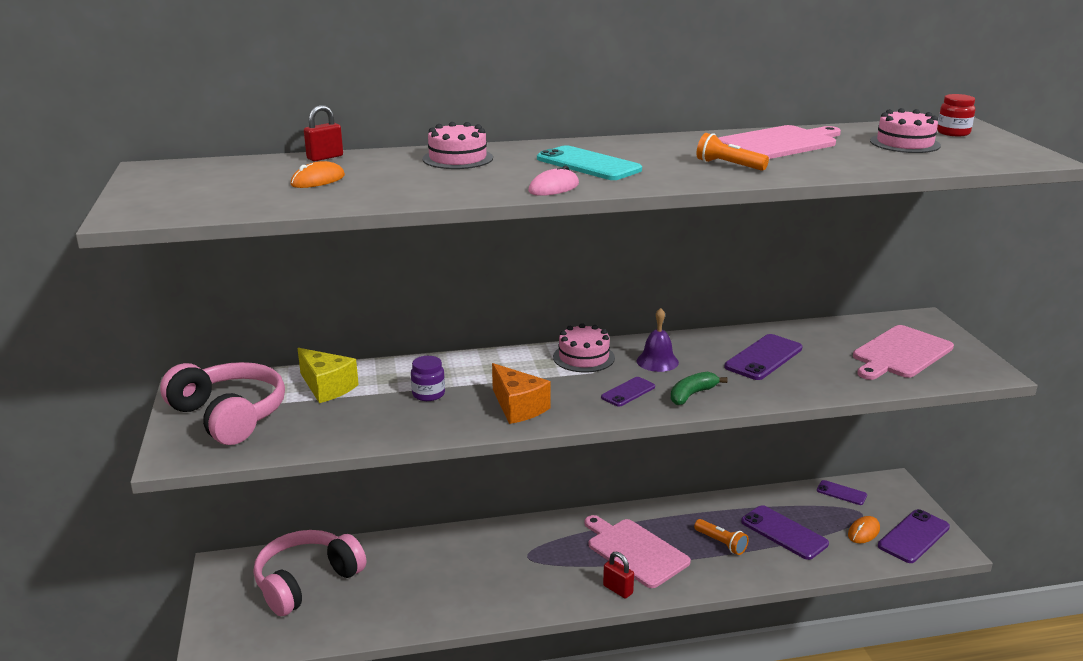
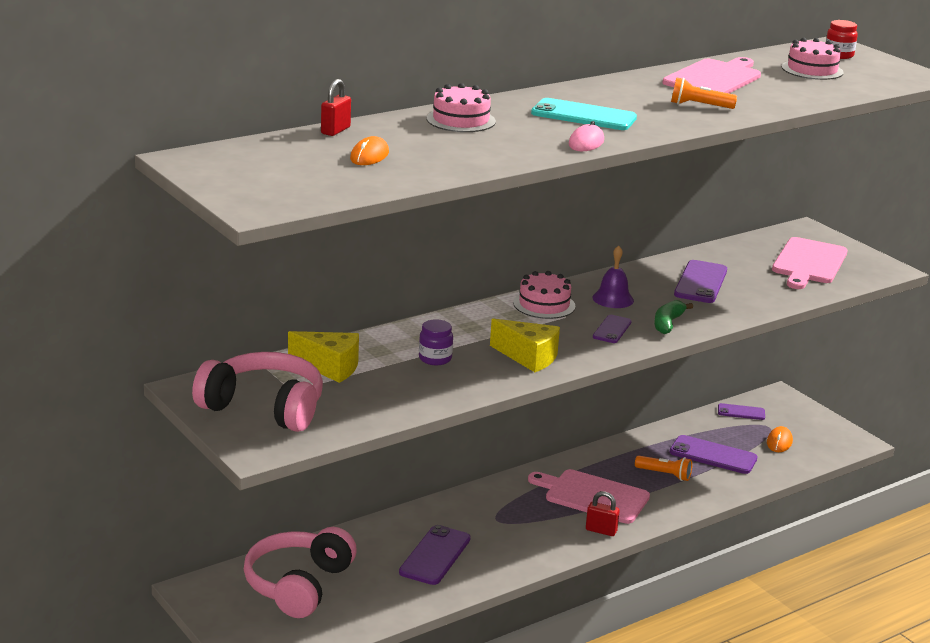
camera: 25 degrees left, 0 degrees up
(518, 407) = (528, 357): orange cheese -> yellow cheese
(913, 536) = (822, 438): purple phone -> purple phone (435, 555)

